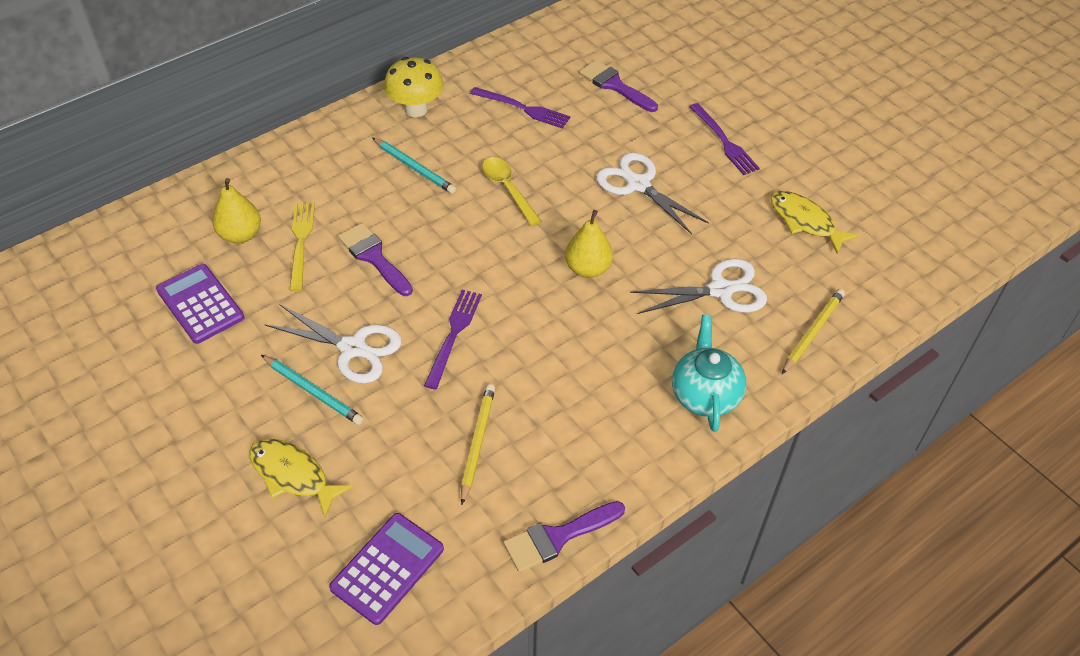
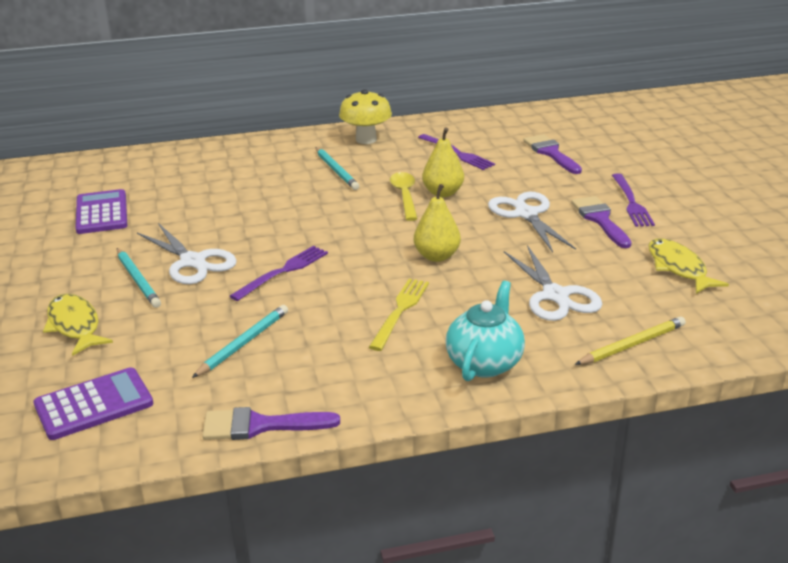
camera: 25 degrees right, 20 degrees down
(240, 235) = (167, 182): yellow pear -> yellow pear (442, 193)
(301, 242) = (209, 194): yellow fork -> yellow fork (400, 311)
(373, 257) = (258, 213): purple brush -> purple brush (600, 219)
(477, 443) = (243, 343): yellow pencil -> turquoise pencil
(721, 290) = (555, 296): white scissors -> white scissors turned 60 degrees clockwise

